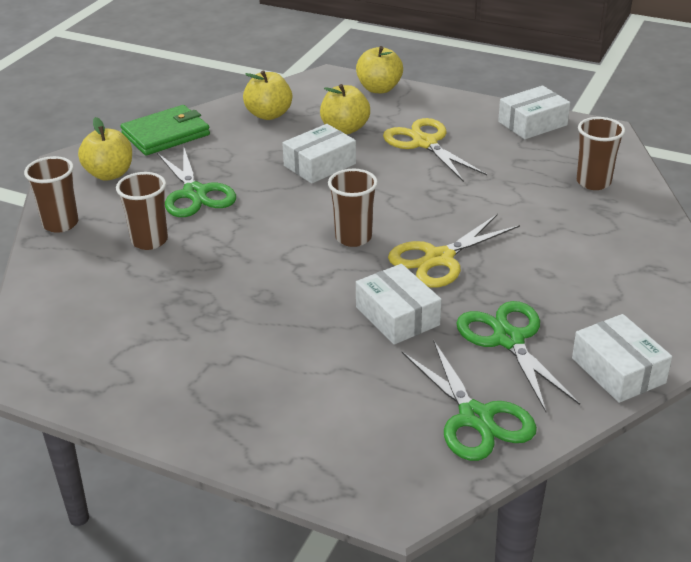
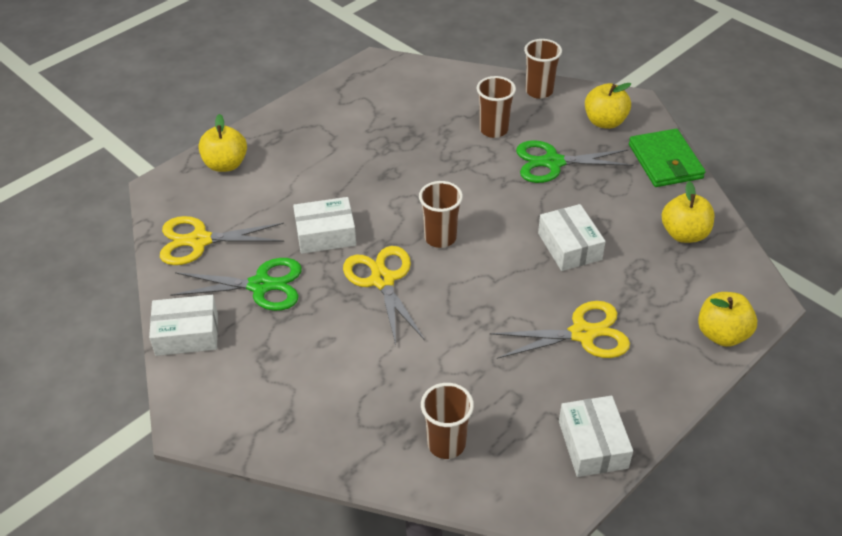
camera: 110 degrees right, 10 degrees up
(345, 129) = (634, 281): yellow apple -> yellow apple (226, 164)
(476, 417) = (199, 241): green scissors -> yellow scissors

